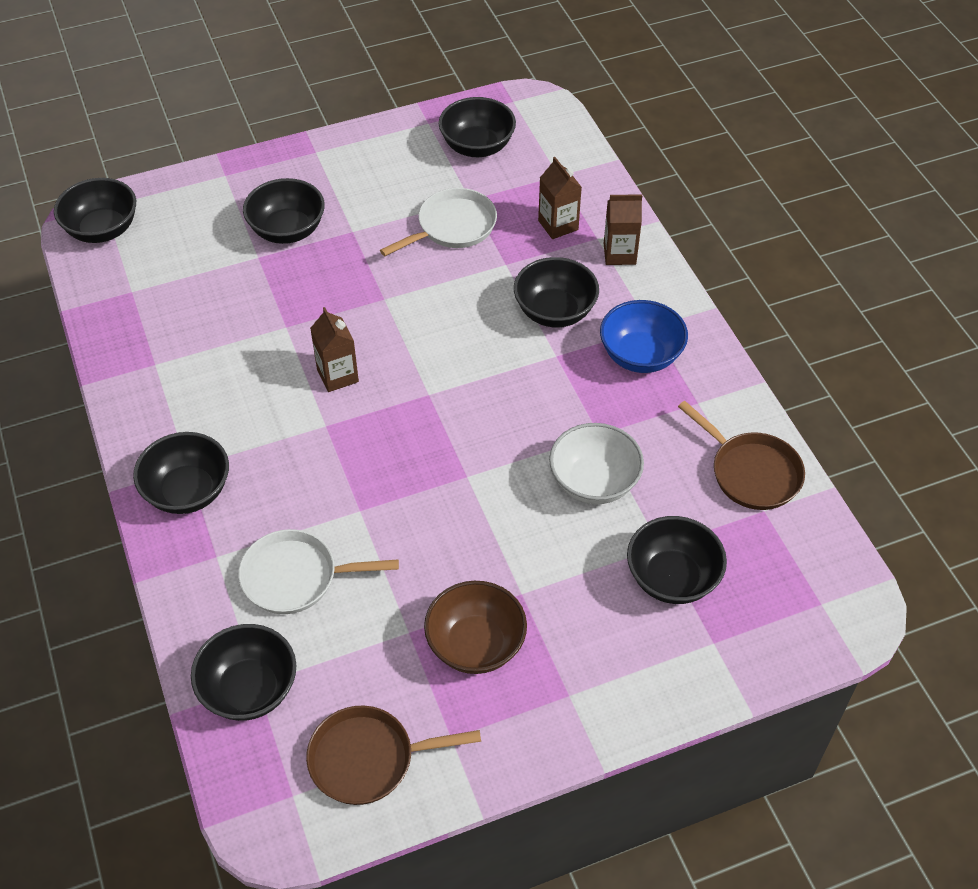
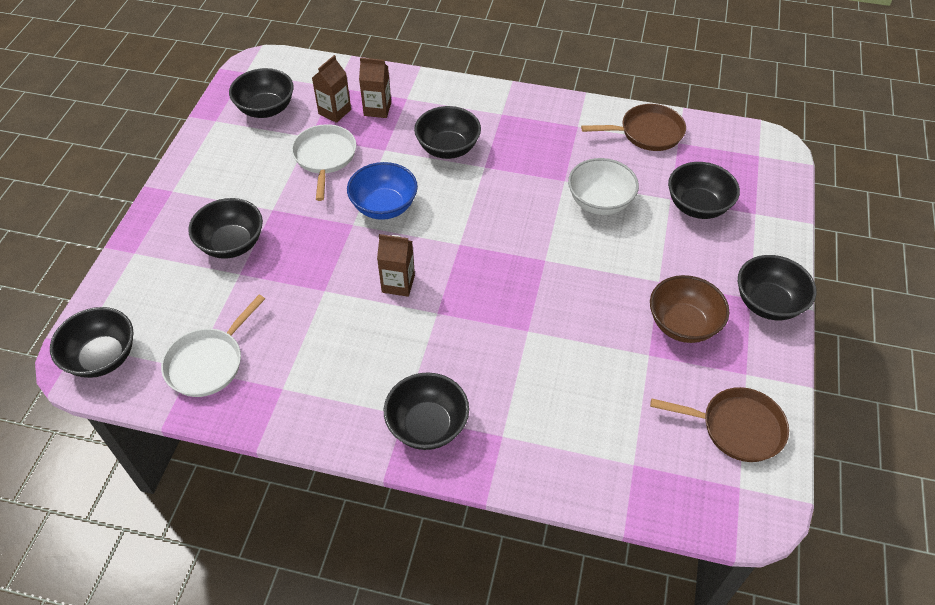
camera: 55 degrees left, 0 degrees up
(249, 689) = (635, 471): black bowl -> black bowl (768, 303)
(296, 577) = (558, 395): white pan -> white pan (209, 362)
(369, 759) = (736, 427): brown pan -> brown pan turned 105 degrees counterclockwise
(619, 254) = (430, 96): brown carton -> brown carton (334, 112)
(640, 355) = (520, 130): blue bowl -> blue bowl (384, 207)

